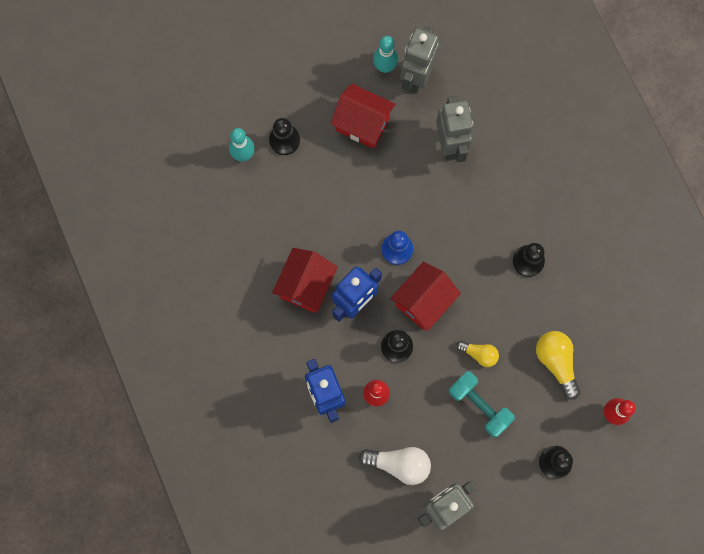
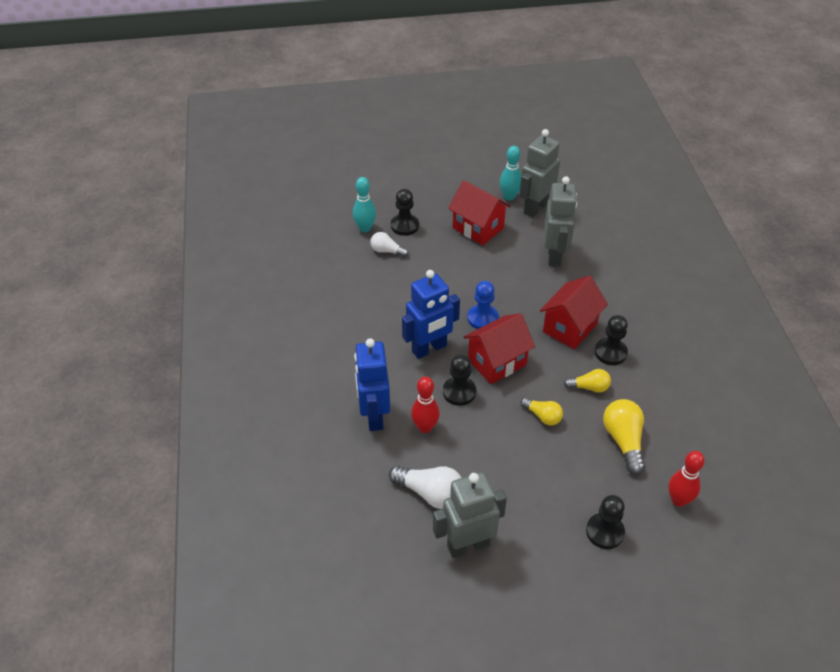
camera: 15 degrees right, 30 degrees down
(276, 182) = (387, 251): none -> white light bulb
(306, 285) = (386, 327): red house -> red house (570, 328)
(479, 405) = (531, 460): turquoise dumbbell -> none
(515, 309) = (589, 387): none -> yellow light bulb

